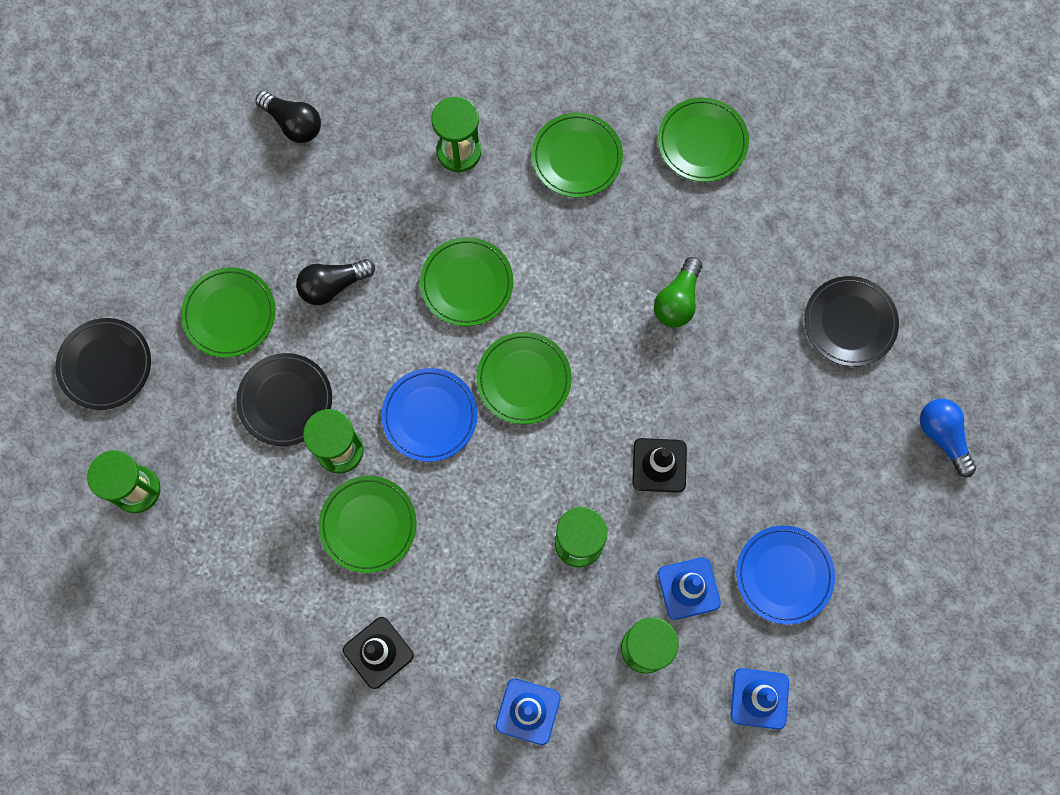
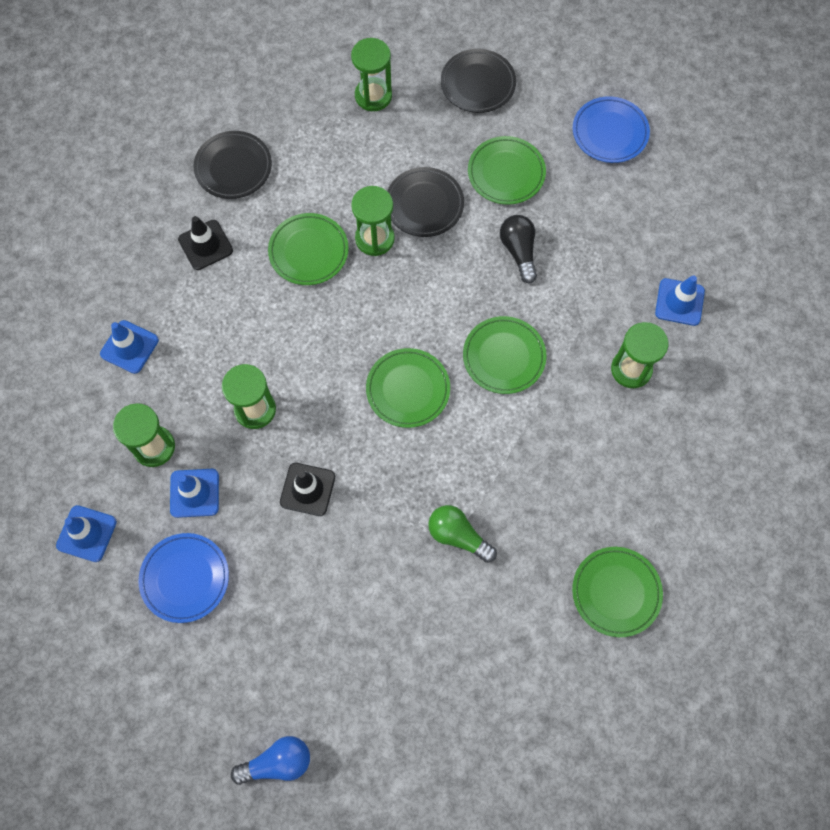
camera: 100 degrees right, 5 degrees down
(293, 123) = (673, 239): black light bulb -> none
(370, 111) = (679, 302): none -> blue traffic cone
(430, 416) = (390, 310): blue plate -> blue plate (610, 132)
(577, 157) = (613, 471): green plate -> none
(849, 323) = (408, 696): black plate -> black plate (233, 167)

